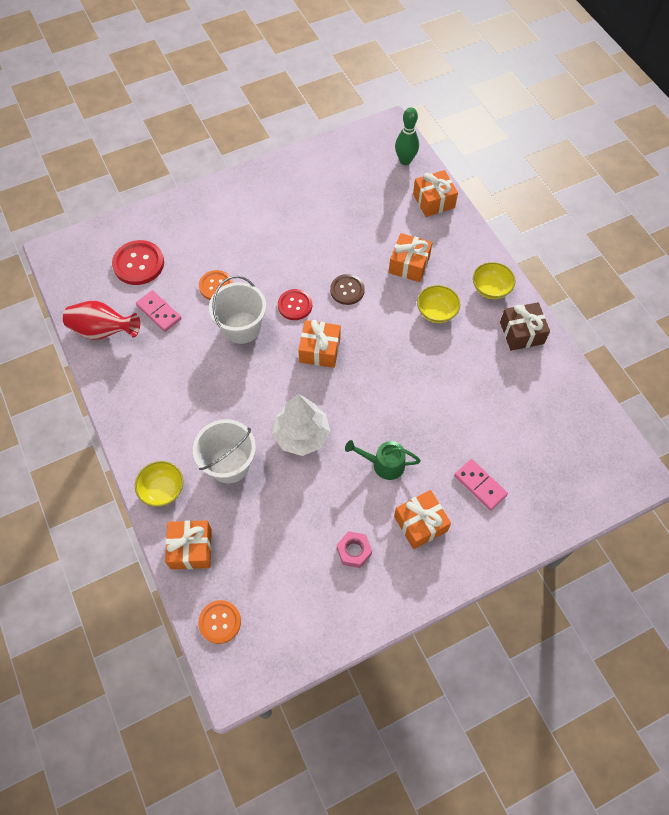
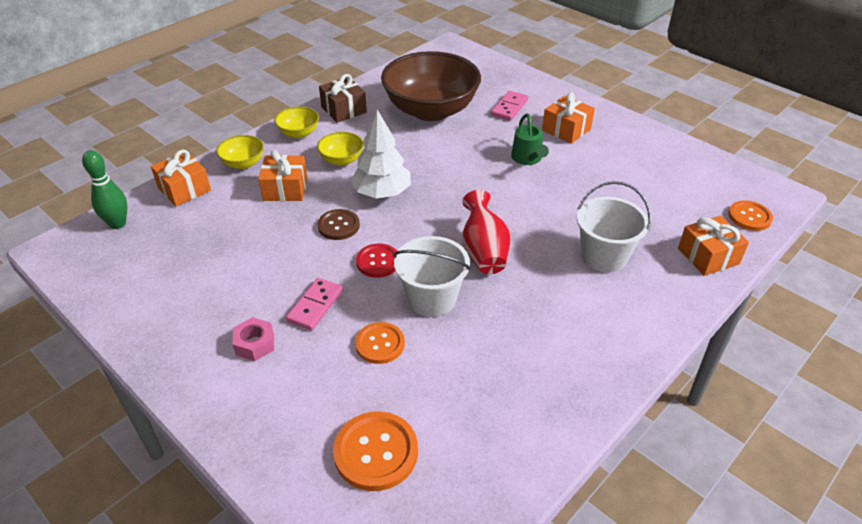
camera: 110 degrees left, 20 degrees down
(103, 331) = (512, 447): red vase -> red vase (483, 252)
(138, 264) = (376, 452): red button -> orange button
(159, 312) = (449, 392): pink domino -> pink domino (315, 306)
(162, 490) = (671, 298): yellow bowl -> yellow bowl (243, 163)
(301, 435) = (535, 214): white tree -> white tree (382, 193)
(320, 350) = (428, 227): orange gift -> none
(354, 551) = (619, 158): pink nut -> pink nut (255, 344)
(497, 408) = (431, 110): none -> brown bowl

